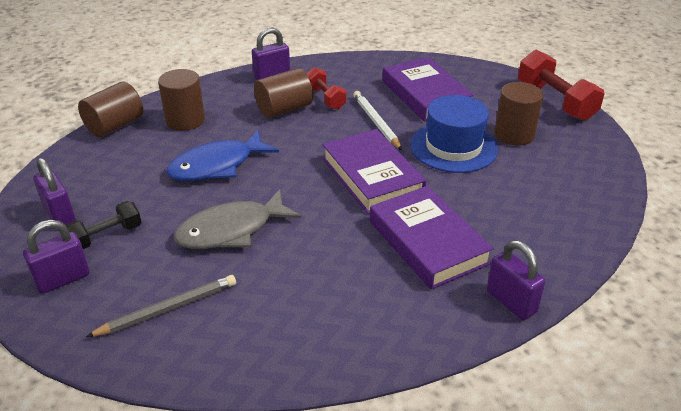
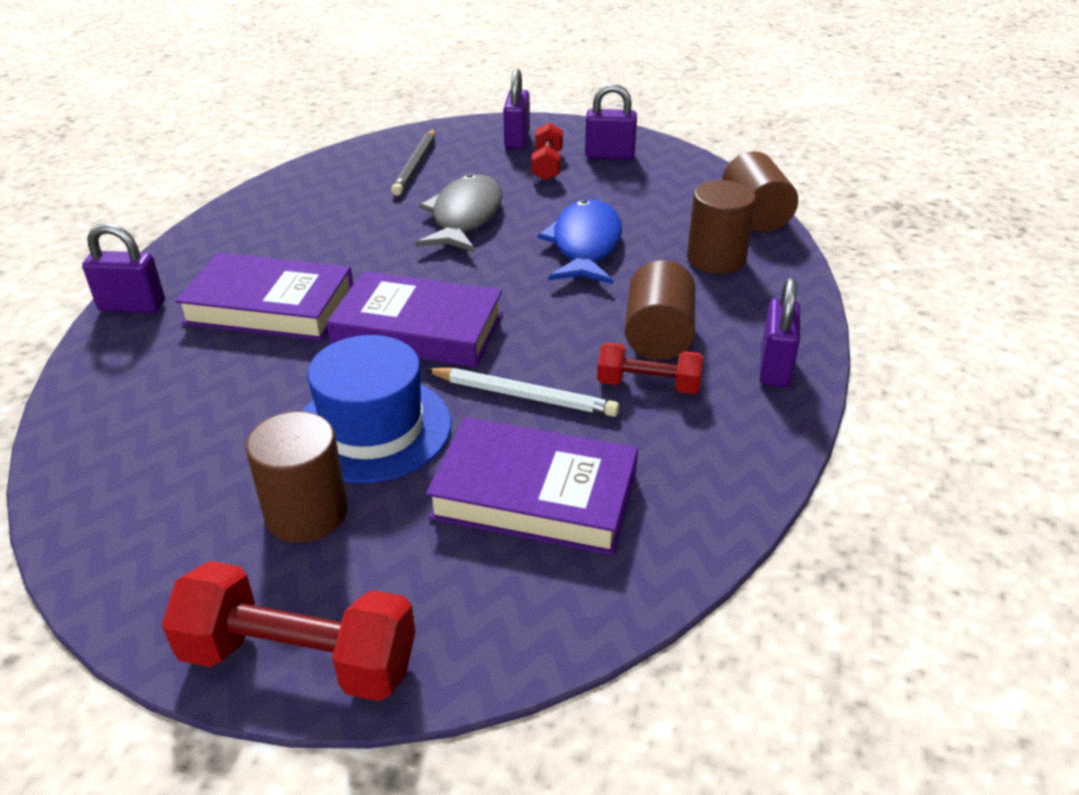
camera: 130 degrees right, 0 degrees up
(106, 236) = (547, 166): black dumbbell -> red dumbbell

